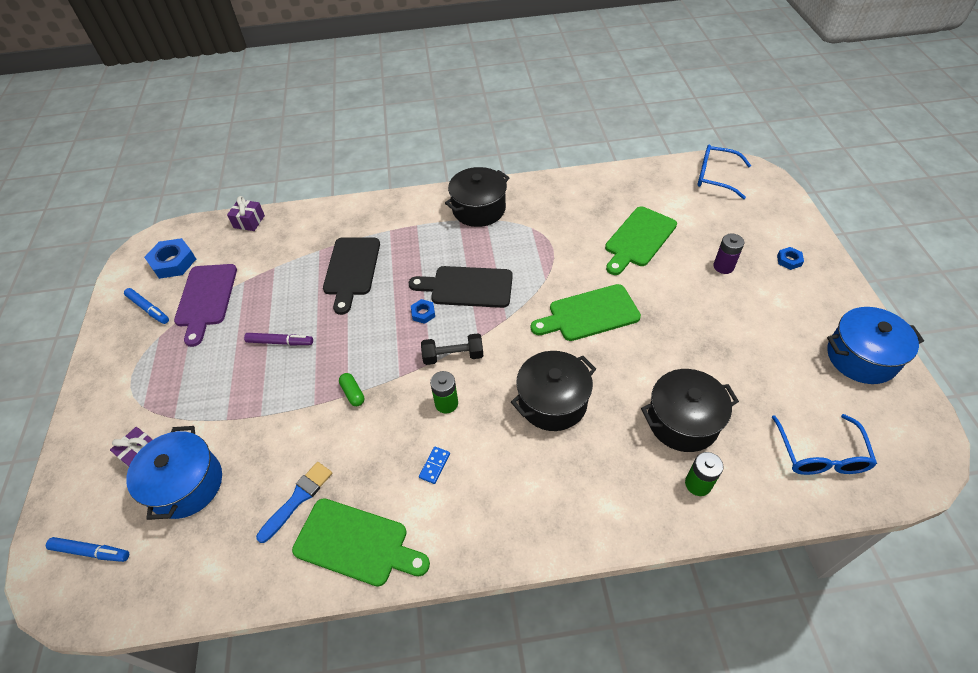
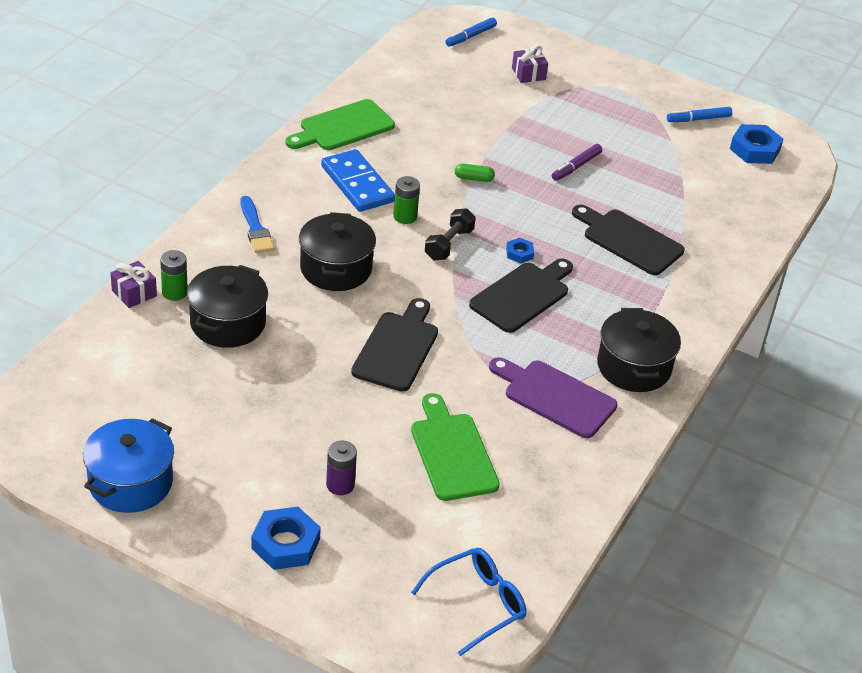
camera: 120 degrees right, 10 degrees down
(186, 484) = (480, 82): blue pot -> none
(206, 299) = (679, 150): purple cutting board -> purple cutting board (555, 397)
(249, 221) = (777, 211): purple gift -> purple gift (134, 293)
(298, 499) = (408, 119): blue brush -> blue brush (255, 228)
(435, 466) = (357, 184): blue domino -> blue domino, size x2.48
(589, 314) = (397, 348): green cutting board -> black cutting board
(789, 260) = (286, 544): blue nut -> blue nut, size x1.89
(820, 454) = (103, 373): blue glasses -> none

